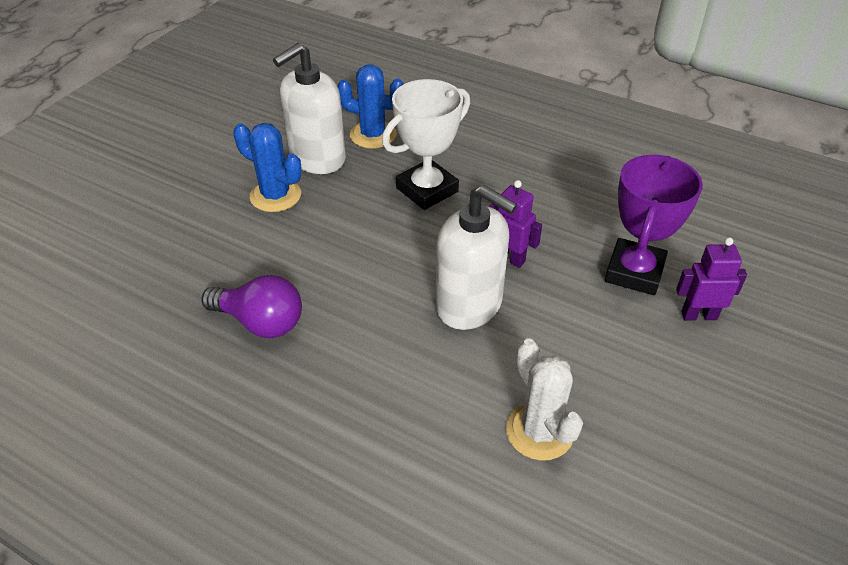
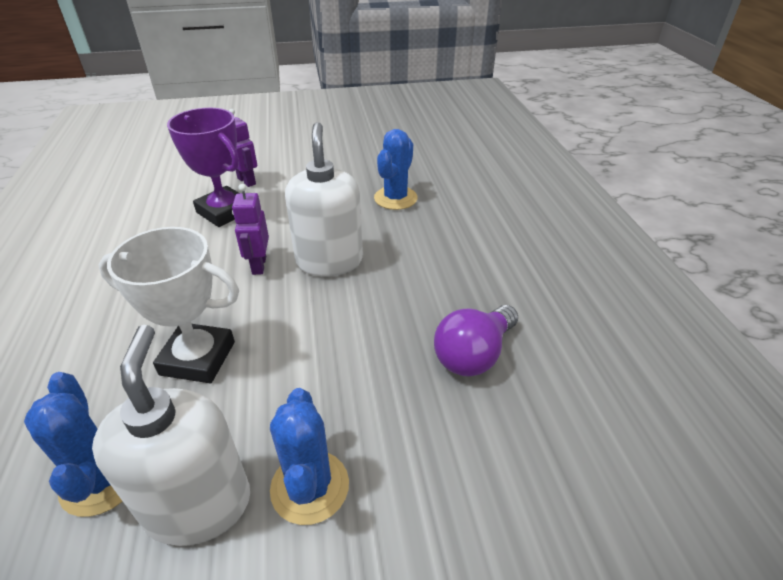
camera: 130 degrees left, 5 degrees down
(260, 322) = (473, 355): purple light bulb -> purple light bulb turned 120 degrees counterclockwise
(317, 158) = (198, 504): white soap dispenser -> white soap dispenser turned 105 degrees counterclockwise
(539, 431) = (395, 198): white cactus -> blue cactus
(634, 272) = (224, 212): purple trophy -> purple trophy turned 60 degrees clockwise

